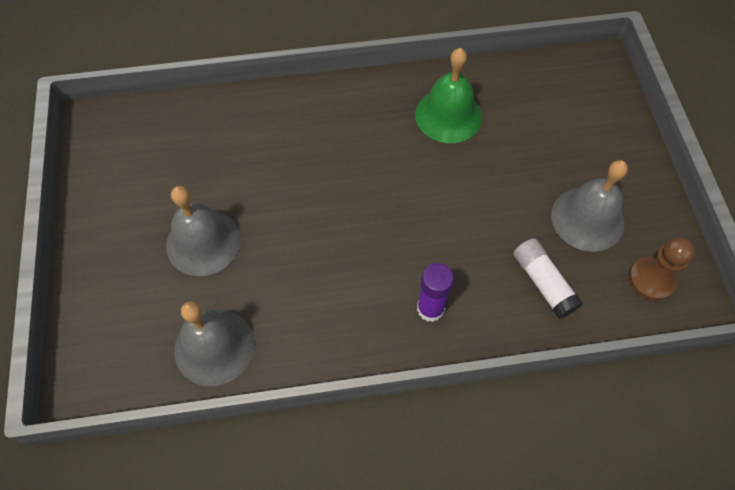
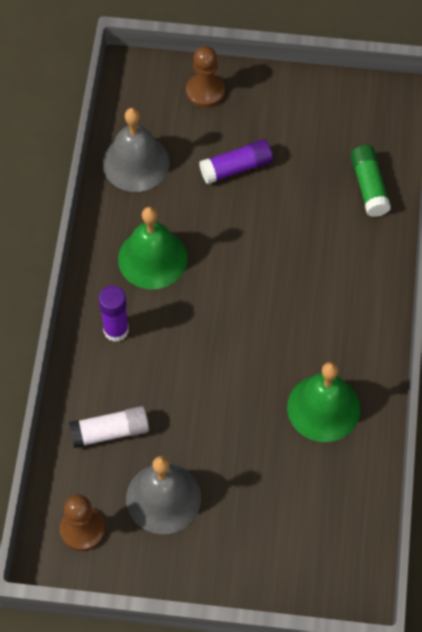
camera: 105 degrees right, 0 degrees up
(104, 297) = (205, 91): none -> brown pawn
(203, 242) = (236, 168): grey bell -> purple glue stick
(205, 124) = (369, 186): none -> green glue stick
(334, 296) = (152, 258): none -> green bell

